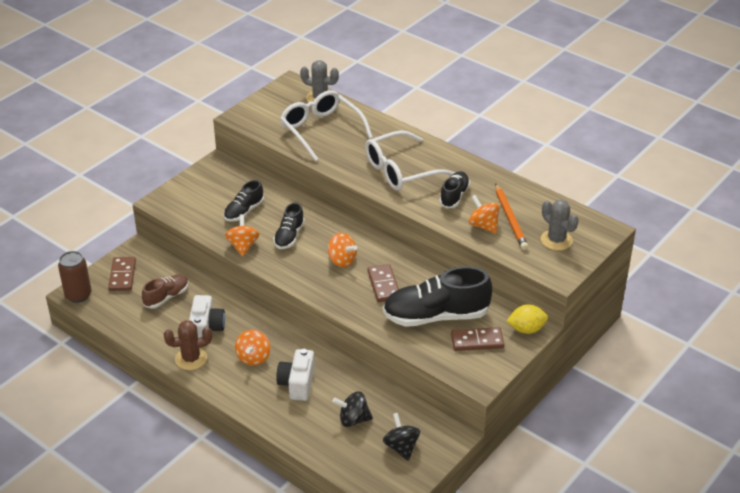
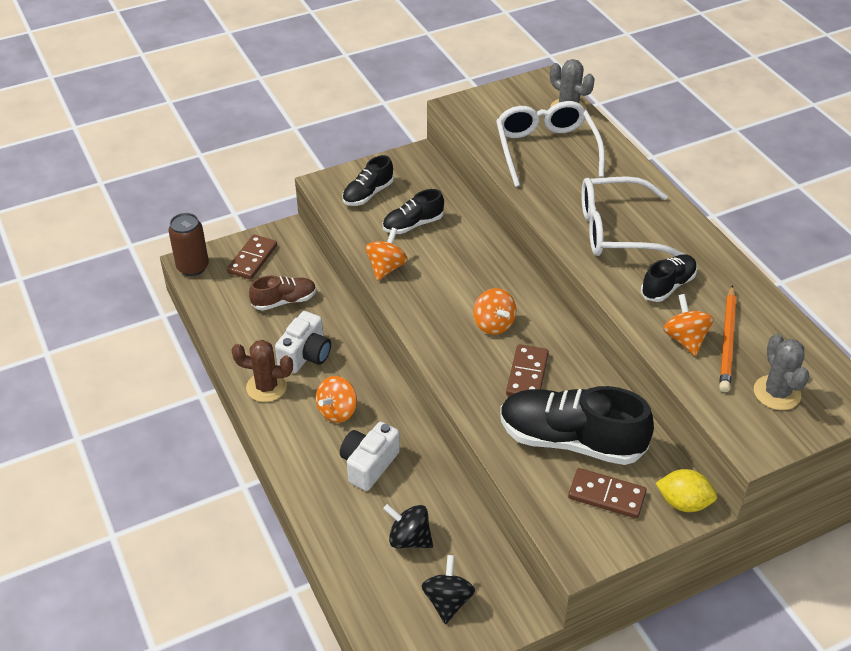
camera: 25 degrees right, 5 degrees up
(289, 236) = (447, 273): black shoe -> black shoe (368, 194)

